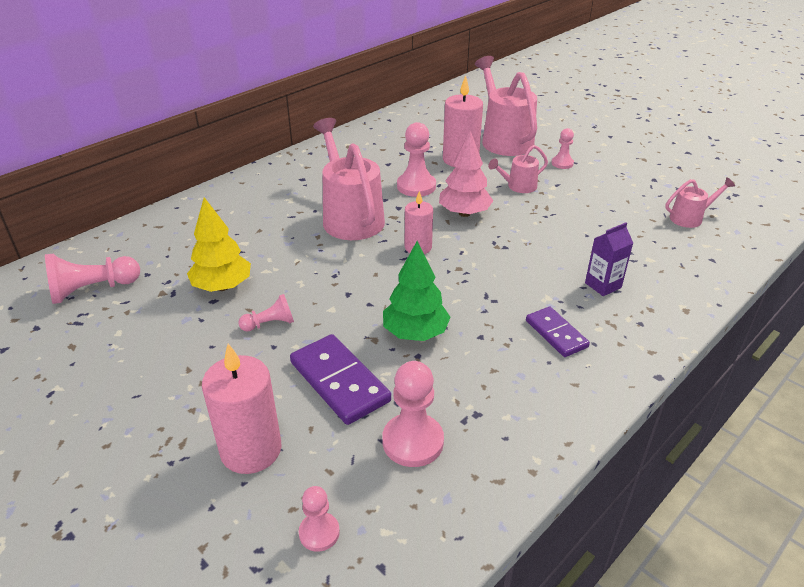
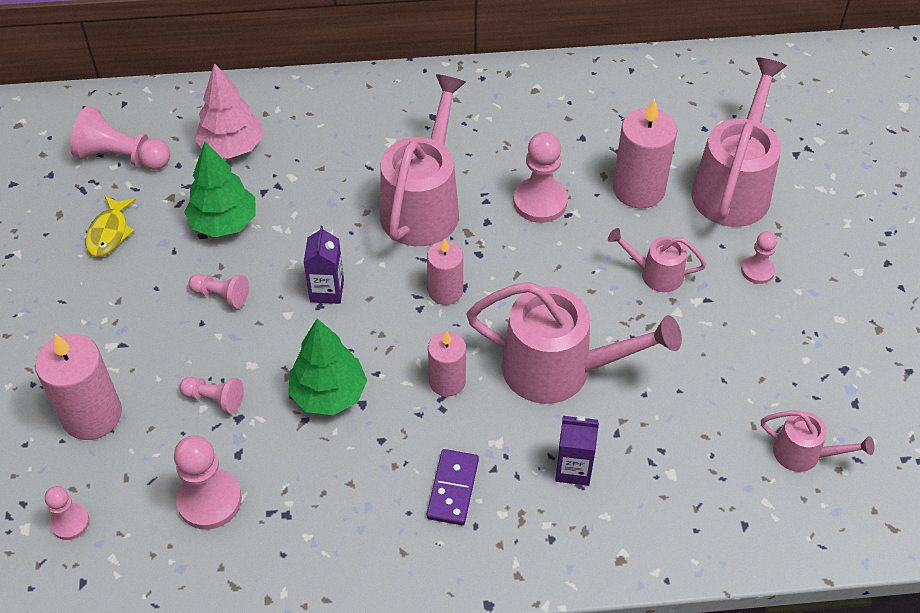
camera: 40 degrees right, 15 degrees up
(132, 335) = (109, 233): none -> yellow fish
(222, 286) = (224, 223): yellow tree -> green tree
(339, 382) = (214, 399): purple domino -> pink pawn
(343, 284) = (327, 291): none -> purple carton
(464, 213) = (547, 275): pink tree -> pink tree (232, 147)
(478, 286) = (447, 381): none -> pink candle
(531, 247) = (561, 370): none -> pink watering can

